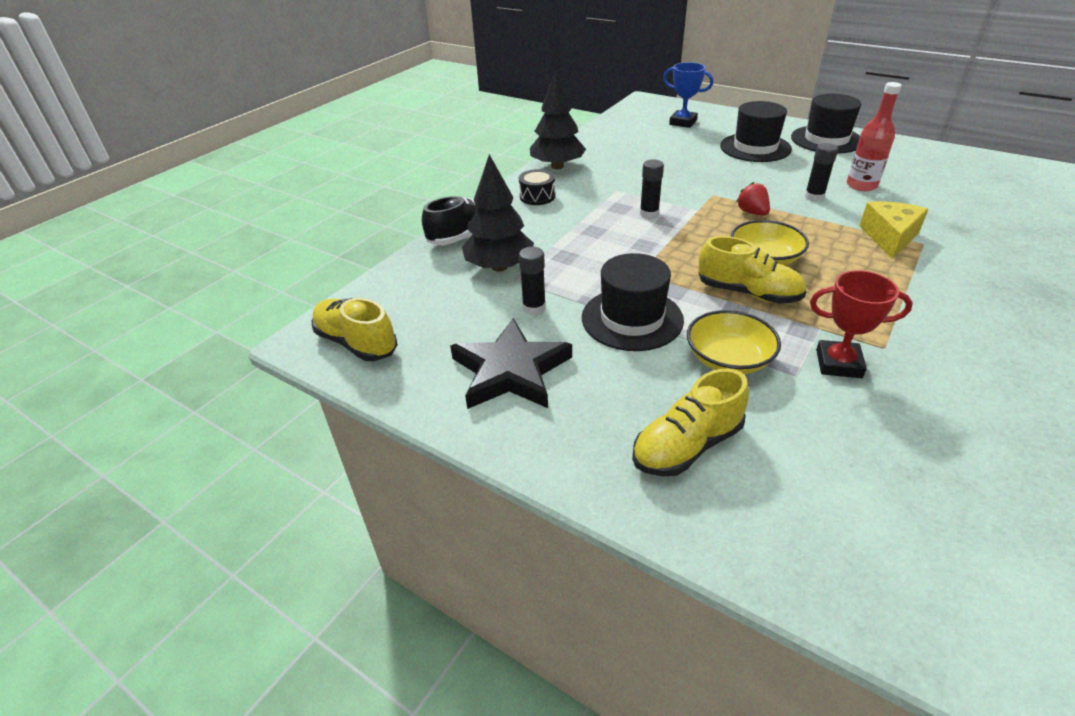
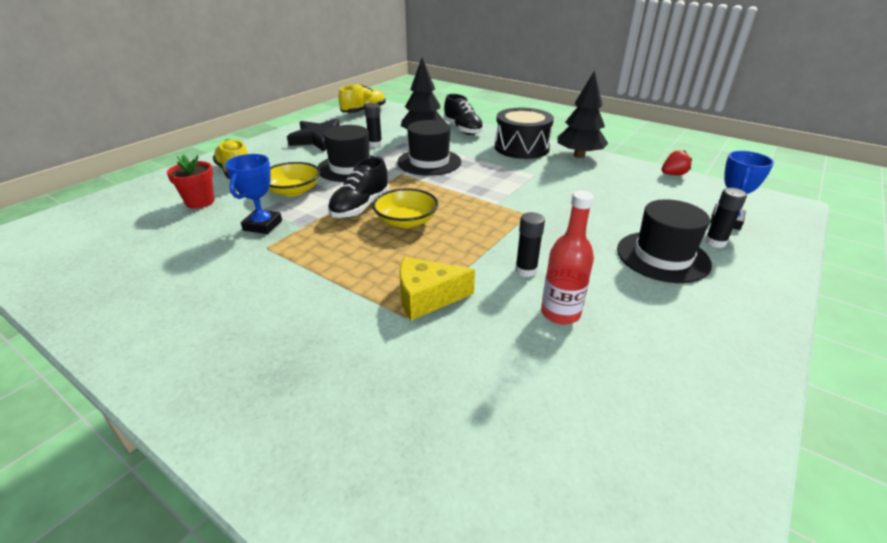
camera: 90 degrees right, 5 degrees down
(537, 196) = (521, 148): black drum -> black drum, size x1.93
(649, 214) = (491, 184): black glue stick -> black glue stick (715, 242)
(748, 293) = (360, 207): yellow shoe -> black shoe
(752, 212) = (490, 228): red strawberry -> red strawberry (673, 174)
(812, 455) = (200, 202): none -> red flower pot
(826, 140) = (720, 322): black hat -> black hat (429, 162)
(838, 363) = (262, 225): red trophy -> blue trophy
(889, 237) = (427, 297): yellow cheese -> yellow cheese turned 150 degrees clockwise

